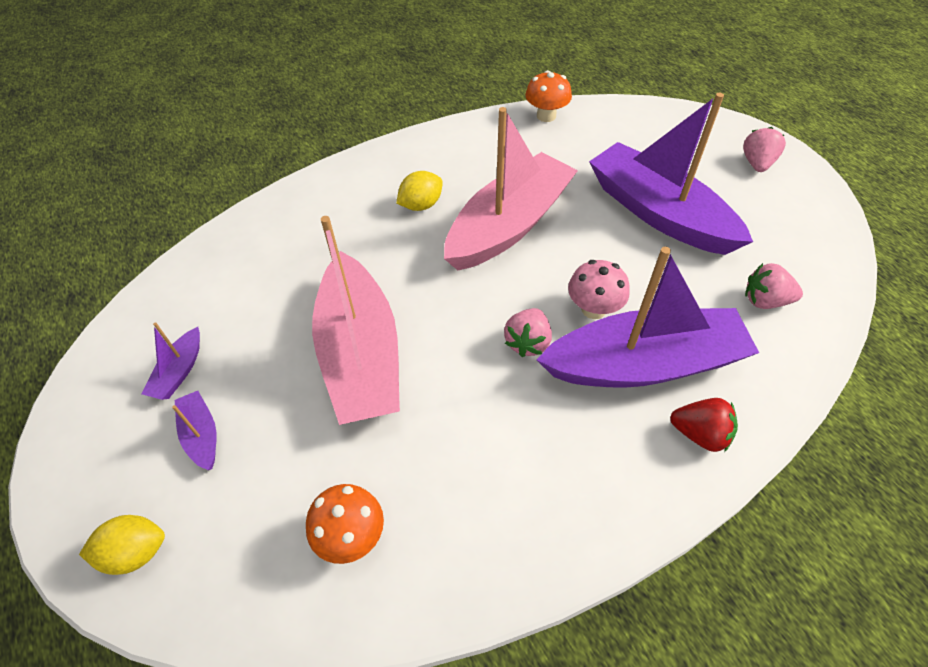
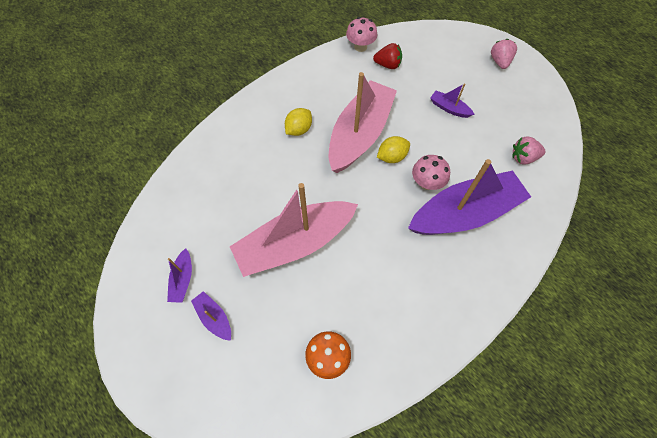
camera: 15 degrees left, 10 degrees up
(136, 552) = (203, 399): yellow lemon -> yellow lemon (391, 157)
(360, 355) = (295, 243): pink boat -> pink boat turned 90 degrees clockwise
(528, 342) = (394, 213): pink strawberry -> none
(546, 116) = (360, 47): orange mushroom -> pink mushroom
(659, 213) = (449, 108): purple boat -> purple boat, size x0.41
(700, 434) = (505, 250): red strawberry -> red strawberry (388, 65)

